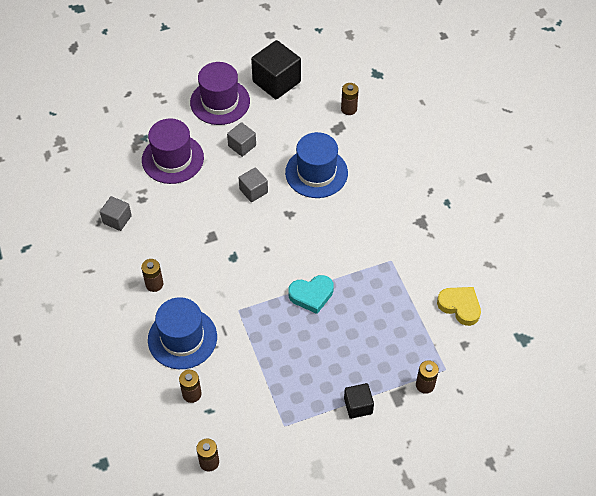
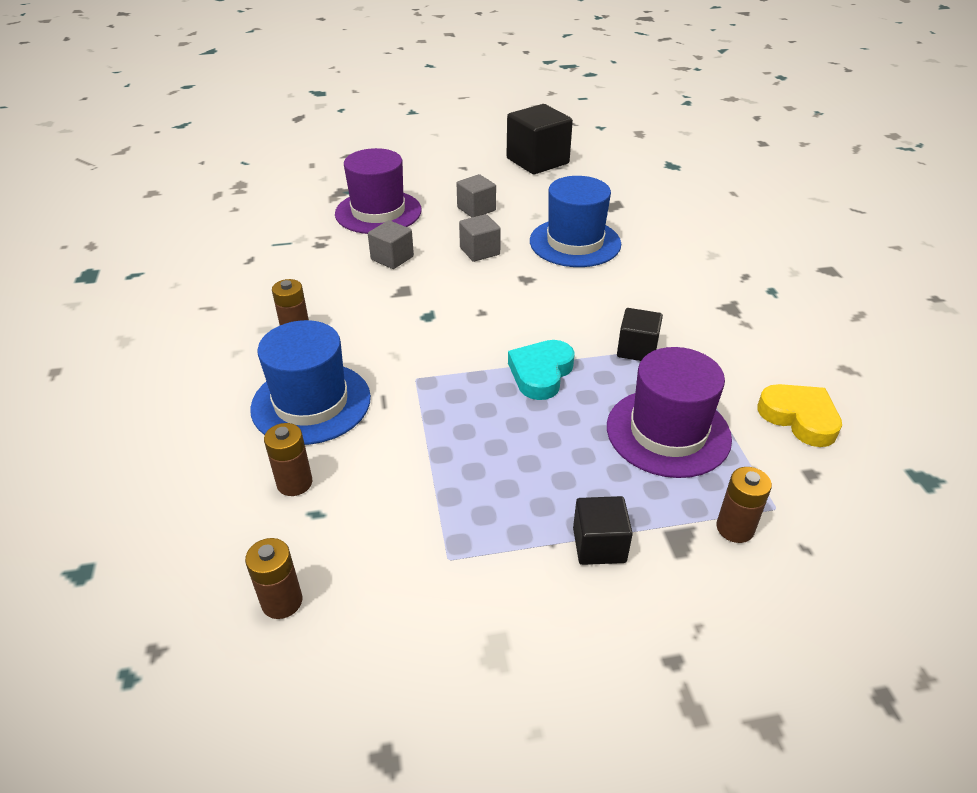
camera: 10 degrees right, 15 degrees down
(117, 219) = (276, 260): grey cube -> grey cube (392, 258)
(220, 102) = (459, 171): purple hat -> purple hat (668, 432)
(311, 295) = (541, 373): turquoise heart -> turquoise heart turned 120 degrees clockwise
(349, 109) = (630, 190): brown battery -> none
(366, 267) = (637, 349): none -> black cube

